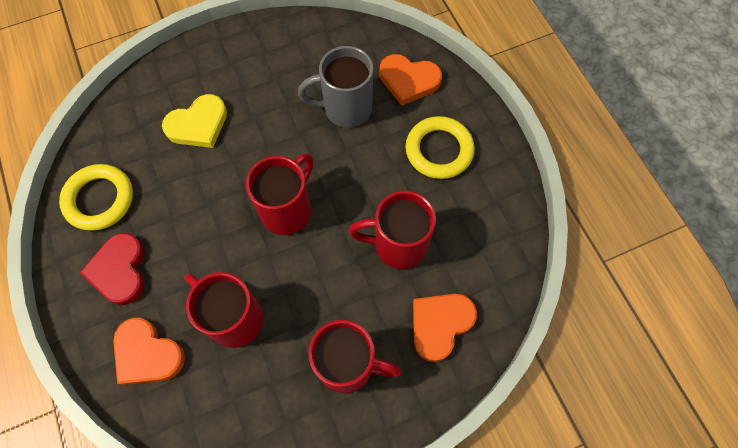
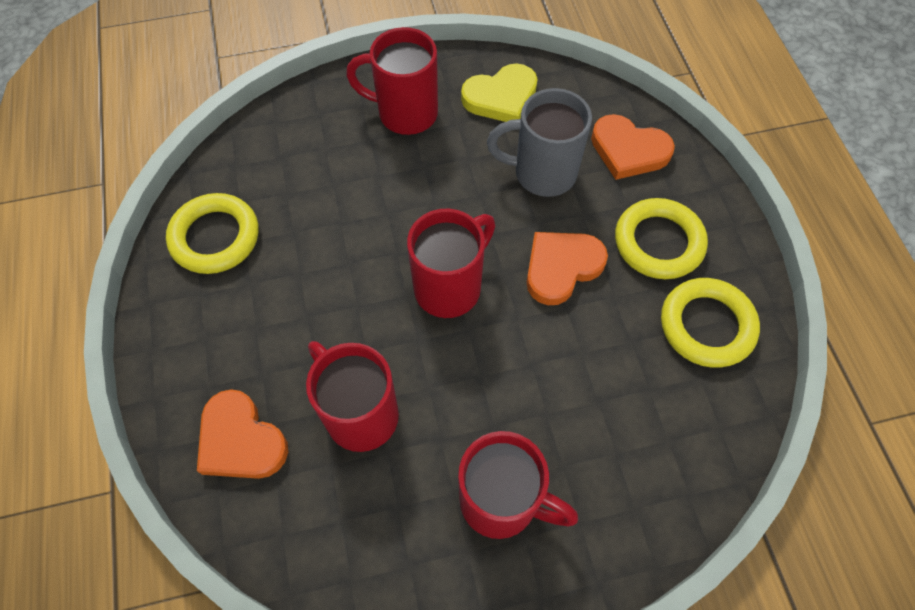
camera: 10 degrees right, 5 degrees down
(119, 270) = (224, 328): red heart -> none
(198, 125) = (352, 165): yellow heart -> yellow heart (501, 97)
(398, 245) = (589, 354): red mug -> red mug (405, 113)
(440, 324) = (634, 469): orange heart -> orange heart (561, 267)
(481, 209) = (707, 325): none -> yellow ring

